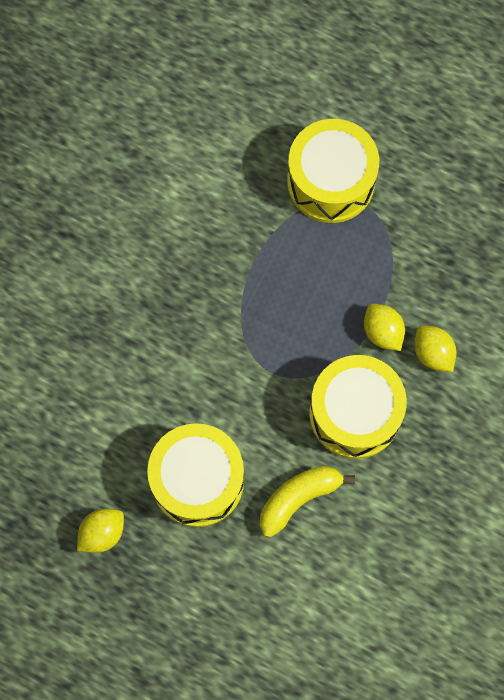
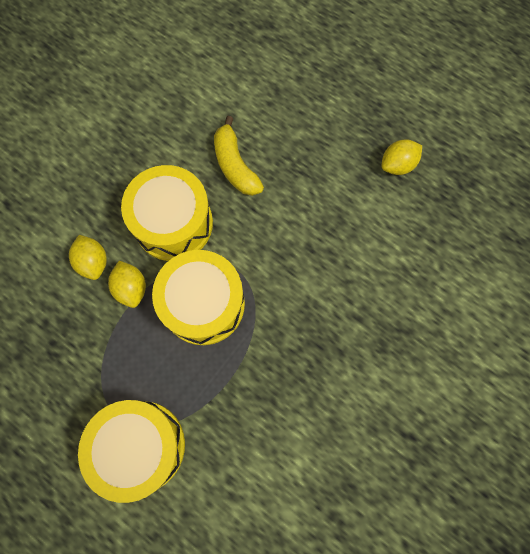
camera: 170 degrees left, 0 degrees up
(197, 480) = (315, 192): yellow drum -> yellow drum (203, 304)
(299, 498) = (235, 165): yellow banana -> yellow banana turned 90 degrees clockwise

